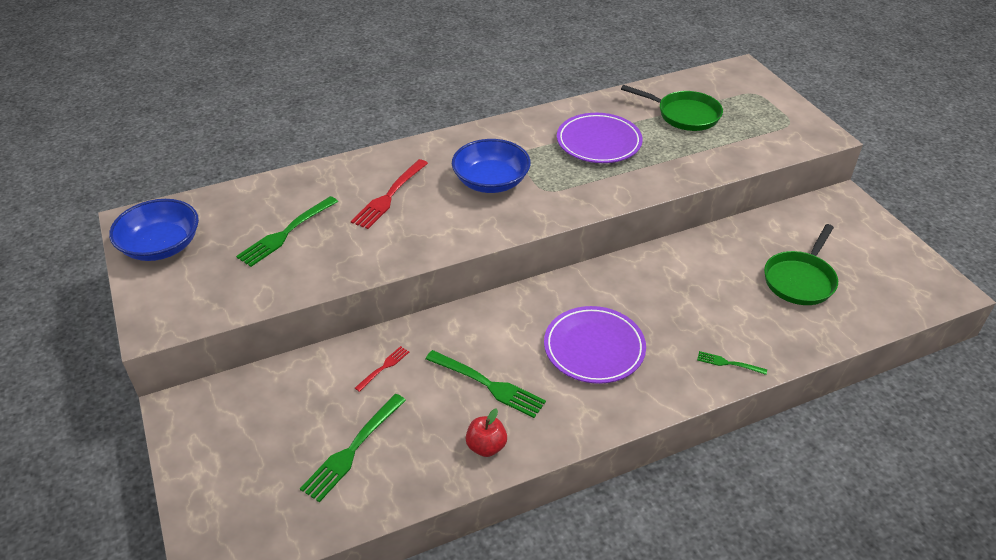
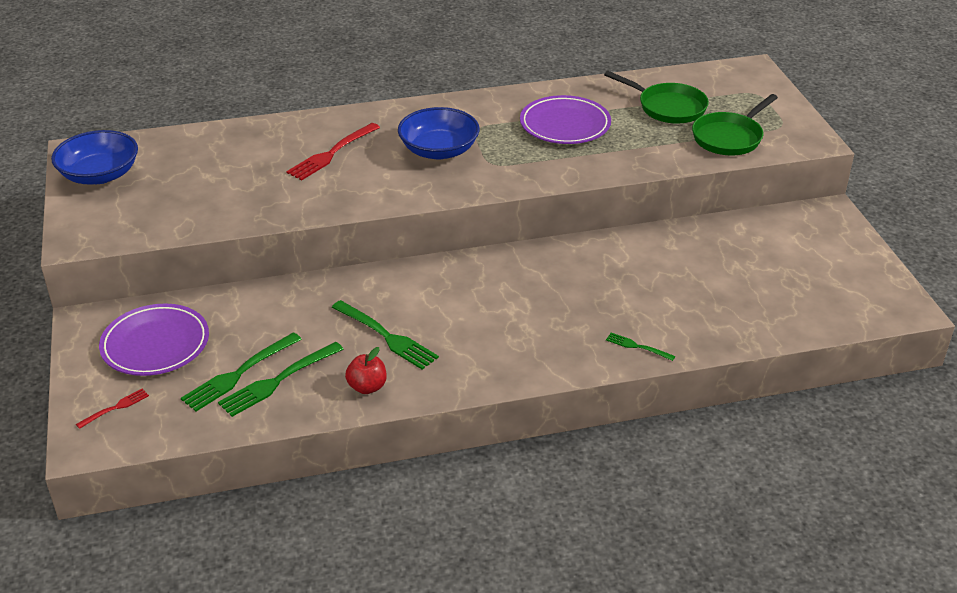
camera: 10 degrees right, 5 degrees down
(286, 233) = (221, 176): green fork -> green fork (278, 381)
(383, 367) = (289, 310): red fork -> red fork (115, 408)
(594, 348) = (503, 318): purple plate -> purple plate (155, 344)
(800, 280) = (746, 281): green pan -> green pan (729, 137)

